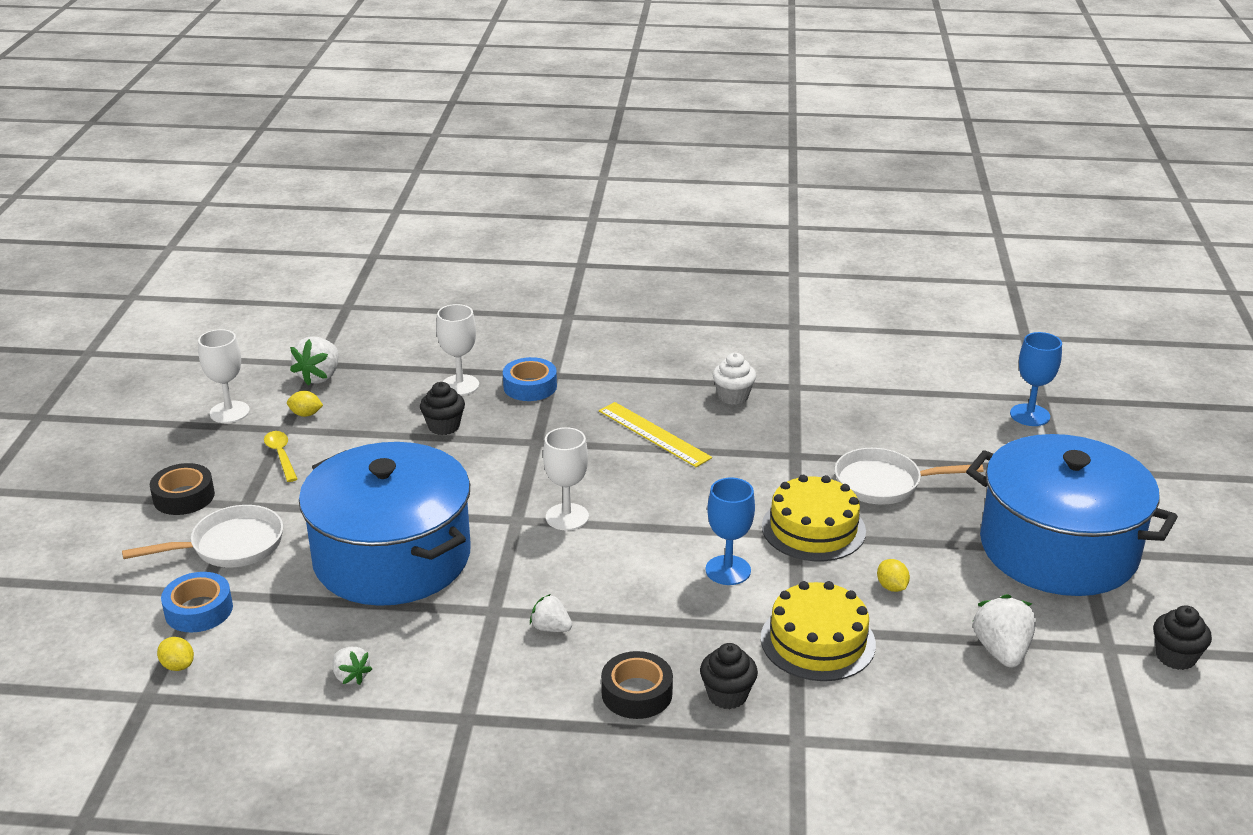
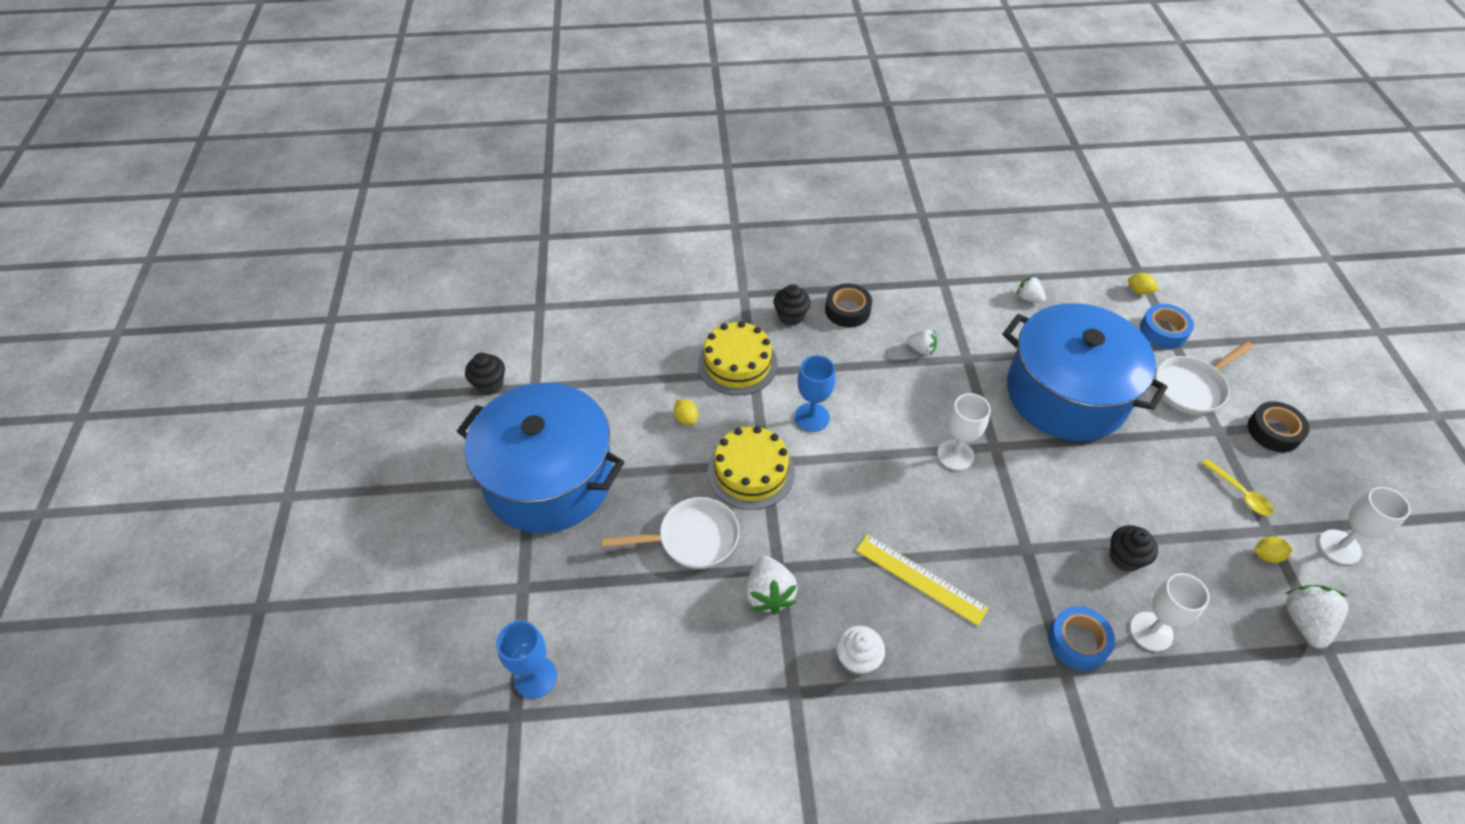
camera: 170 degrees right, 20 degrees up
(1001, 651) = (610, 373): white strawberry -> white strawberry (769, 594)

